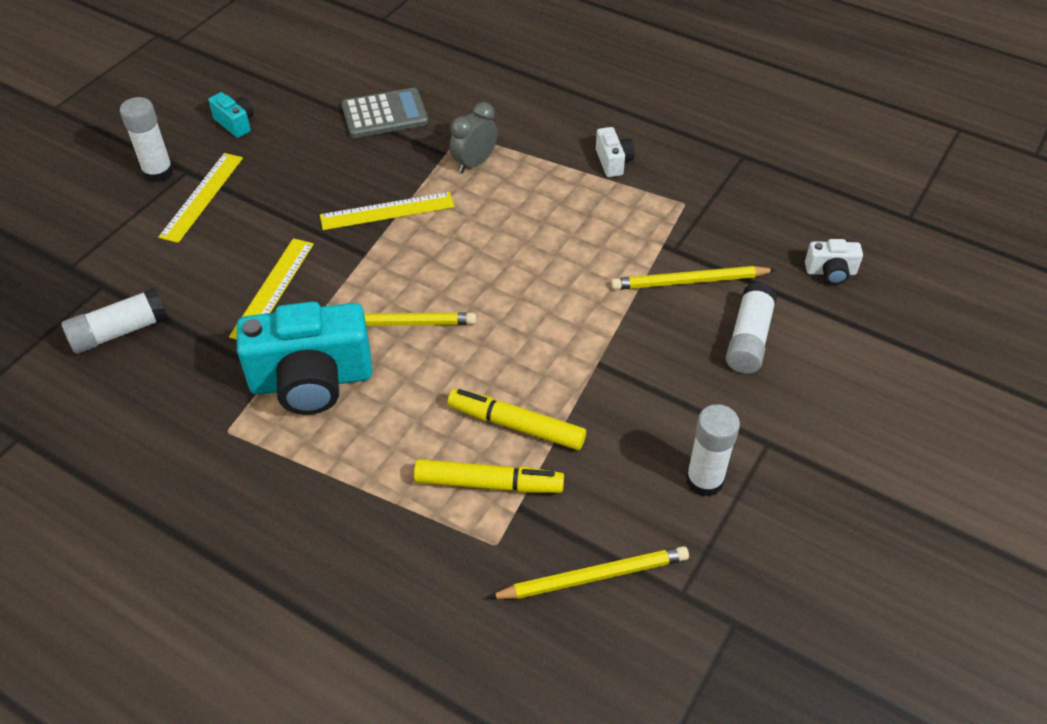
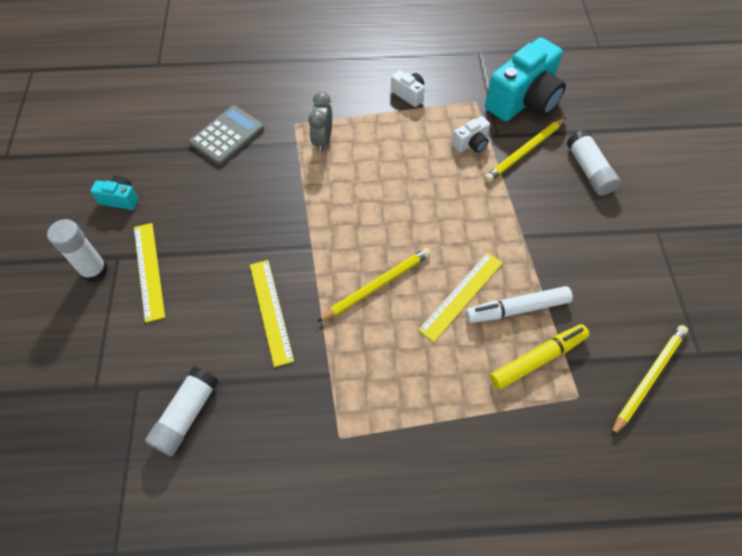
camera: 35 degrees left, 10 degrees up
(311, 381) = (362, 362): turquoise camera -> turquoise camera (523, 101)
(387, 211) = (296, 207): yellow ruler -> yellow ruler (461, 295)
(516, 425) = (517, 309): yellow marker -> white marker
(704, 480) = (647, 275): white glue stick -> none
(830, 272) = (592, 103): white camera -> white camera (471, 143)

